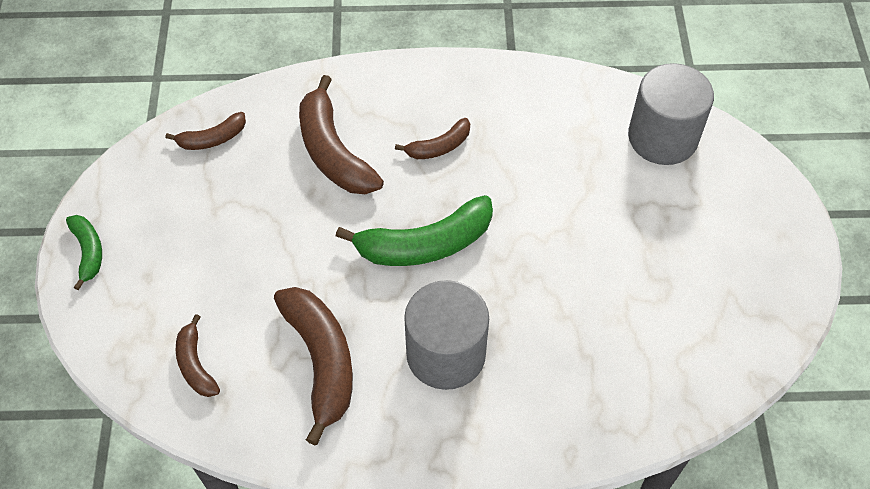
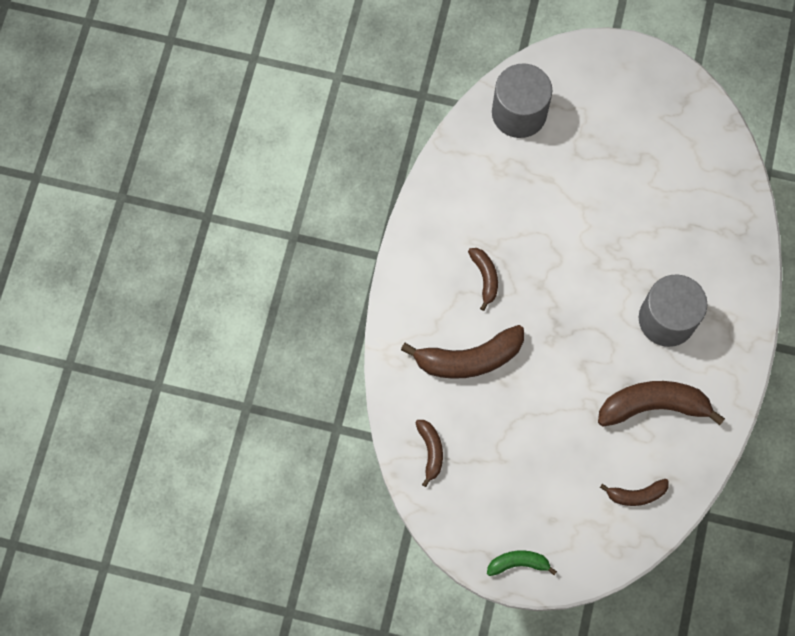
camera: 75 degrees left, 15 degrees up
(425, 244) = (572, 311): green banana -> none

